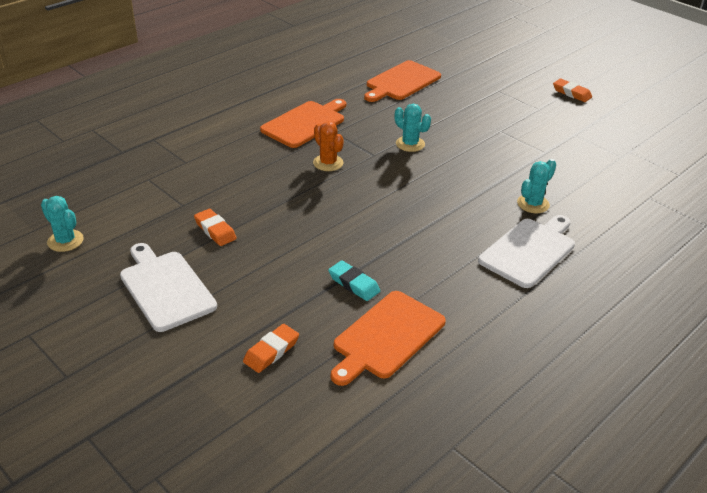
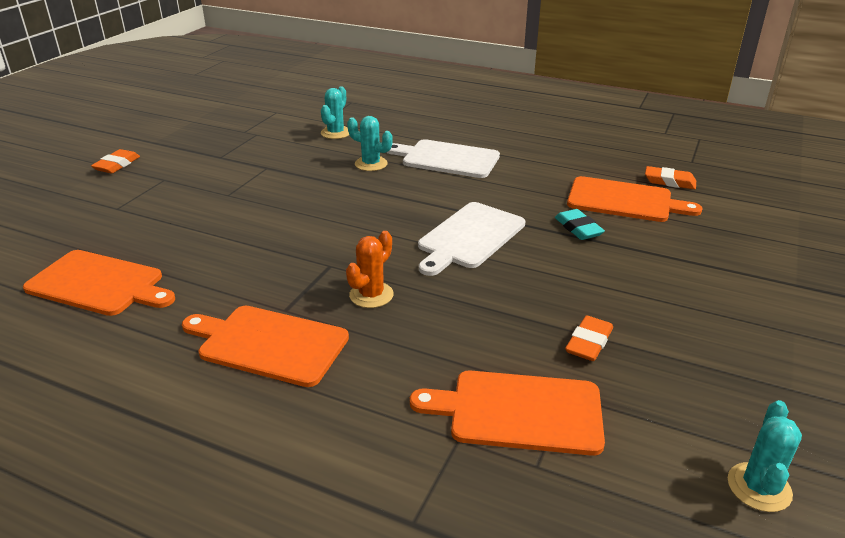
camera: 110 degrees left, 5 degrees down
(165, 288) = (720, 343): white cutting board -> white cutting board (469, 237)
(185, 185) = (518, 411): none -> orange cutting board
(271, 351) = (710, 249): orange eraser -> orange eraser (669, 182)
(354, 284) = (578, 228): turquoise eraser -> turquoise eraser turned 45 degrees counterclockwise
(410, 144) = (289, 245): turquoise cactus -> turquoise cactus (335, 133)

